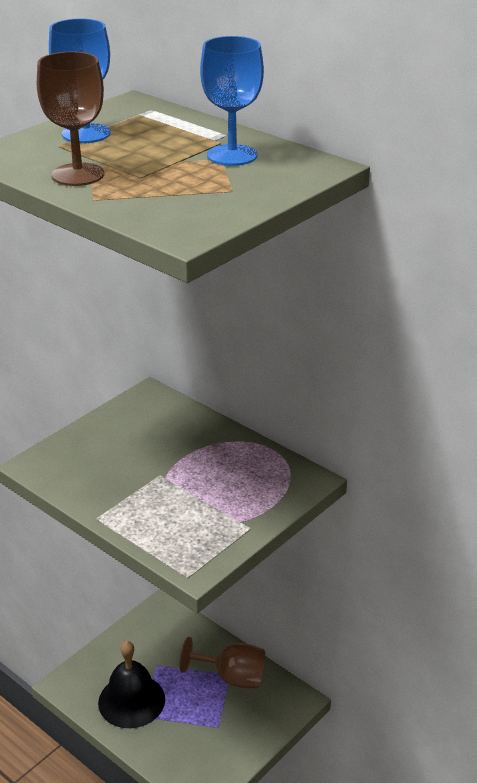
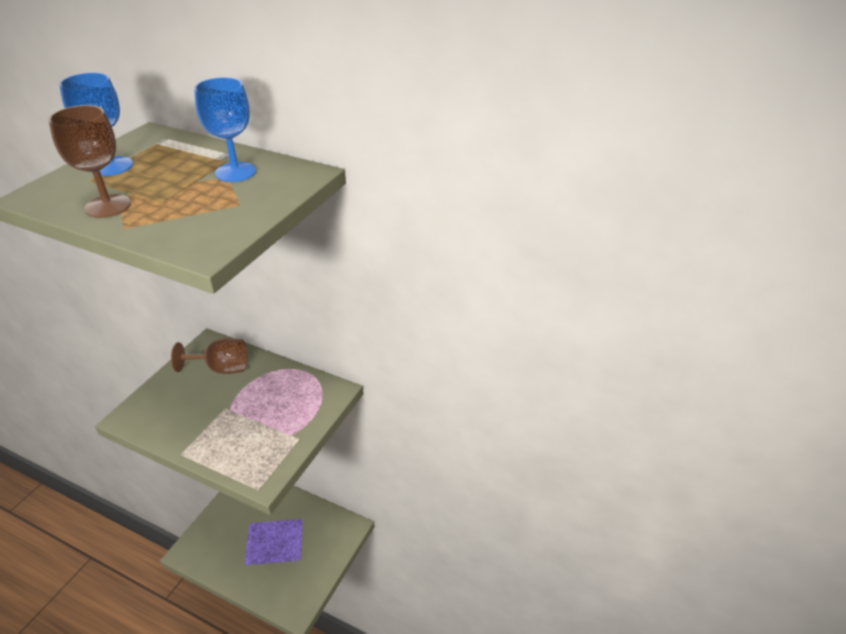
camera: 15 degrees left, 5 degrees up
(131, 700) = (235, 554): black bell -> none
(232, 677) = (304, 520): brown goblet -> brown goblet (221, 368)

